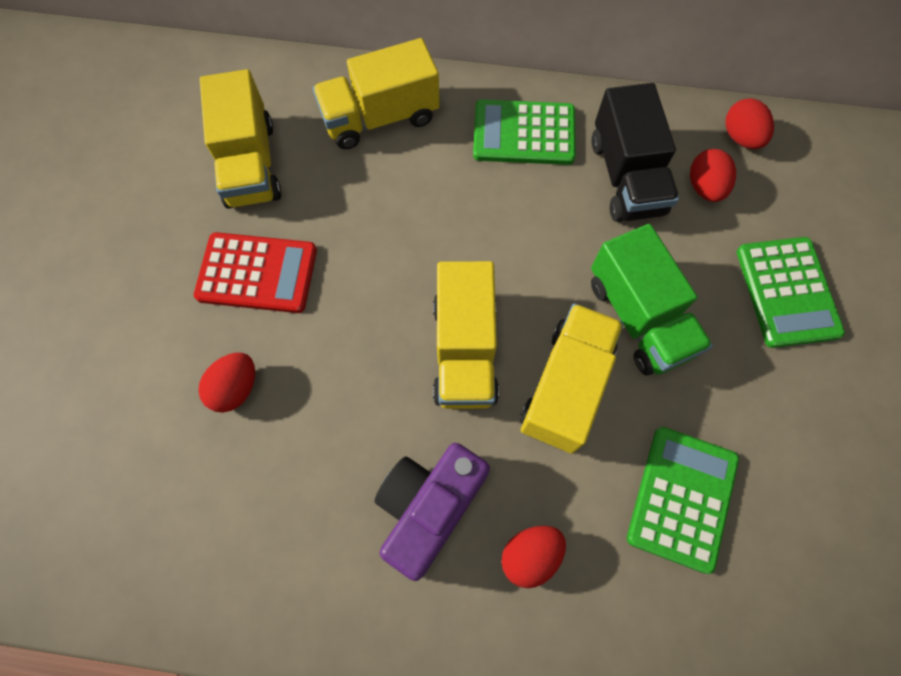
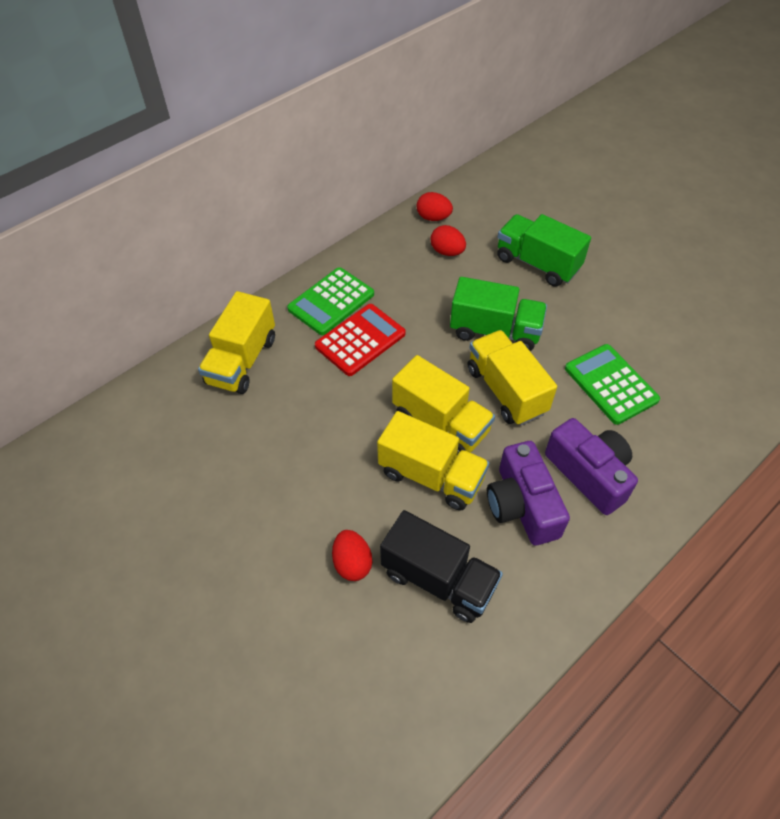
camera: 50 degrees left, 15 degrees down
(250, 164) = (196, 452): yellow truck -> yellow truck (431, 476)
(257, 273) = (282, 498): red calculator -> red calculator (360, 340)
(530, 555) = (589, 474): red egg -> purple camera
(626, 177) = (407, 278): black truck -> black truck (438, 579)
(787, 292) = (537, 263): green calculator -> green truck

